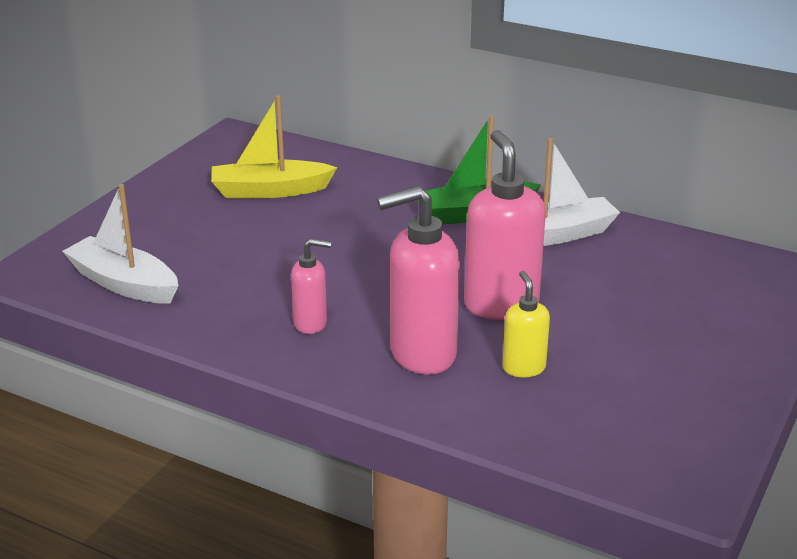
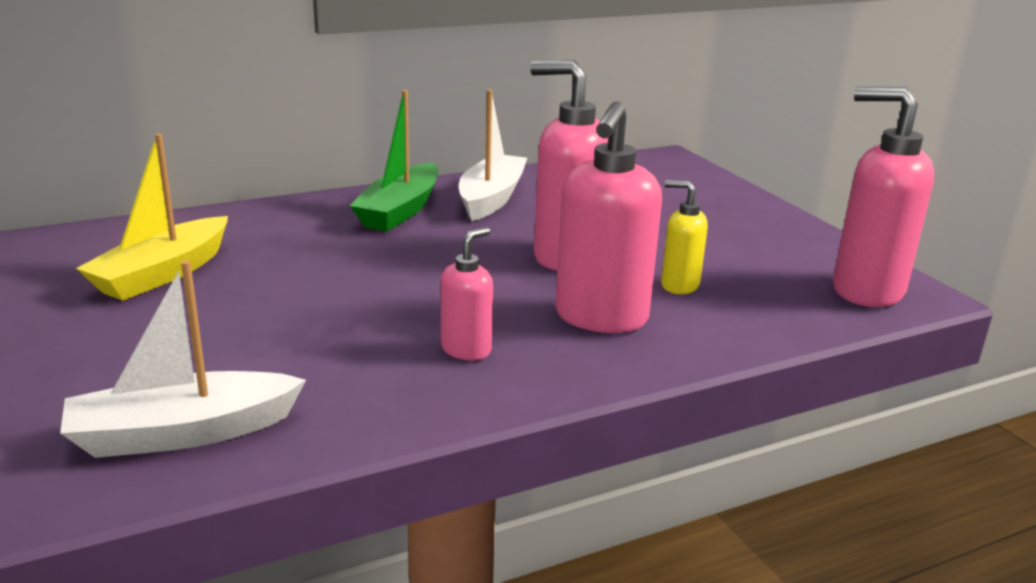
camera: 55 degrees left, 5 degrees down
(653, 460) = (866, 290): none -> pink soap dispenser

